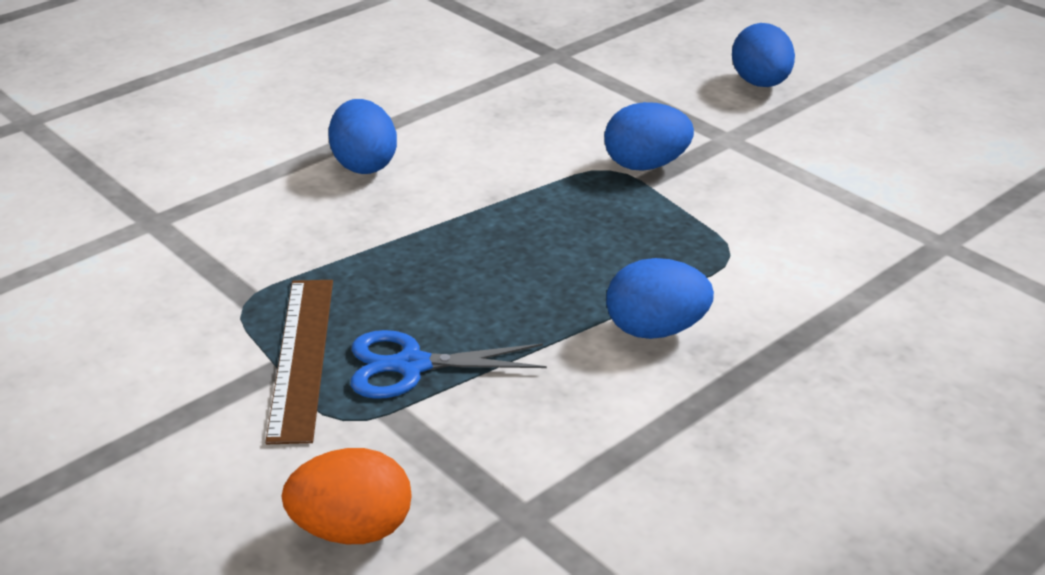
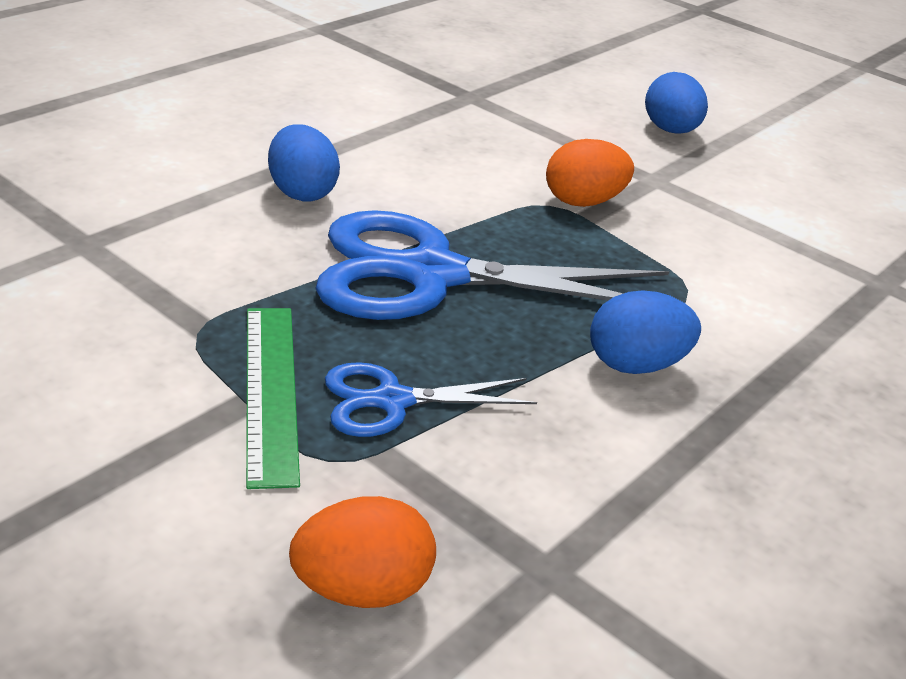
camera: 10 degrees left, 0 degrees up
(302, 357) = (271, 390): brown ruler -> green ruler
(474, 244) = (431, 275): none -> blue scissors
(646, 165) = (583, 202): blue egg -> orange egg

